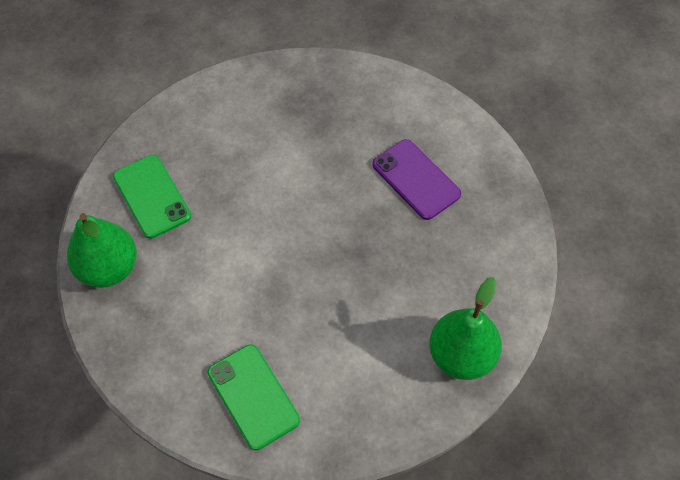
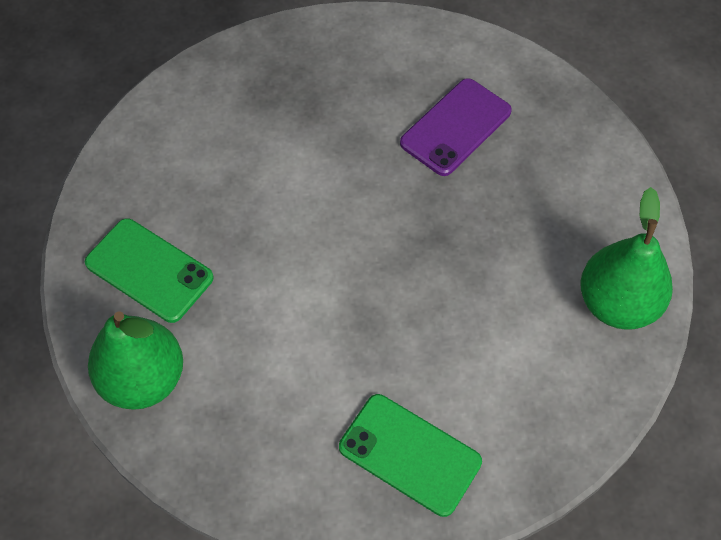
camera: 25 degrees left, 0 degrees up
(416, 179) = (455, 127): purple phone -> purple phone turned 75 degrees counterclockwise

